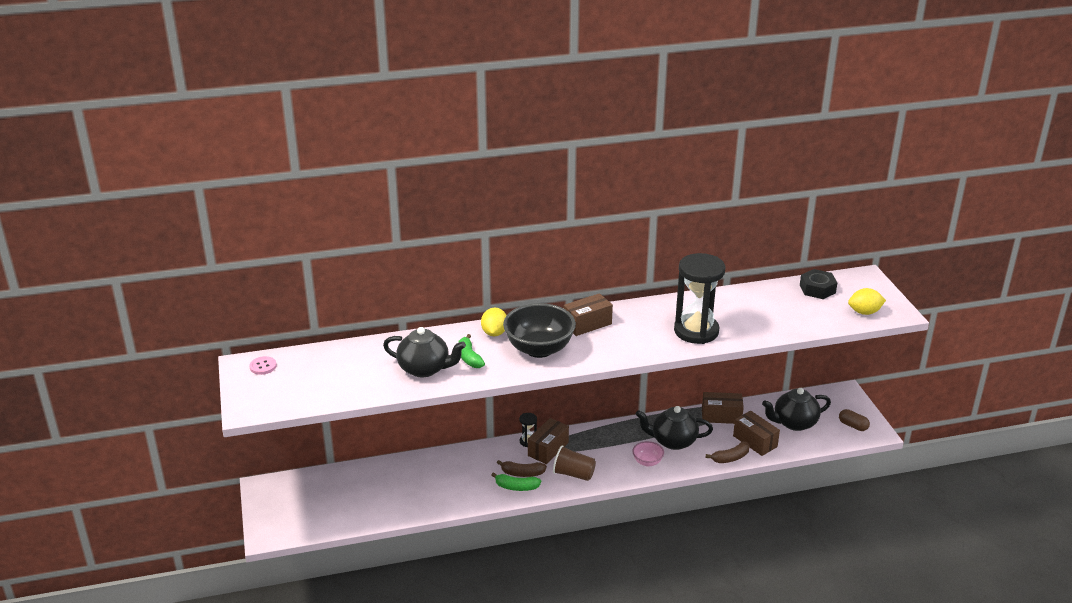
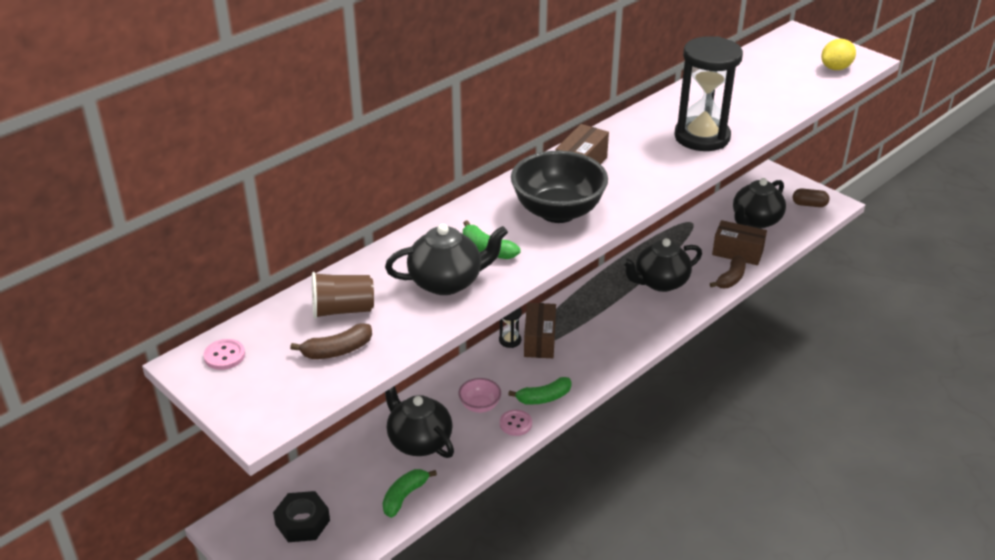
camera: 30 degrees left, 5 degrees up
(375, 511) = (404, 496): none -> green banana
(412, 482) = (419, 441): none -> black teapot
(483, 496) = (515, 424): none -> pink button
(494, 333) = (486, 210): yellow lemon -> none
(522, 473) = (536, 379): brown banana -> brown banana (337, 350)
(573, 474) = (592, 358): brown cup -> brown cup (342, 310)
(647, 462) = (655, 314): pink bowl -> pink bowl (480, 406)
(721, 416) = (682, 238): brown box -> none
(817, 289) = (768, 58): black nut -> black nut (302, 522)

